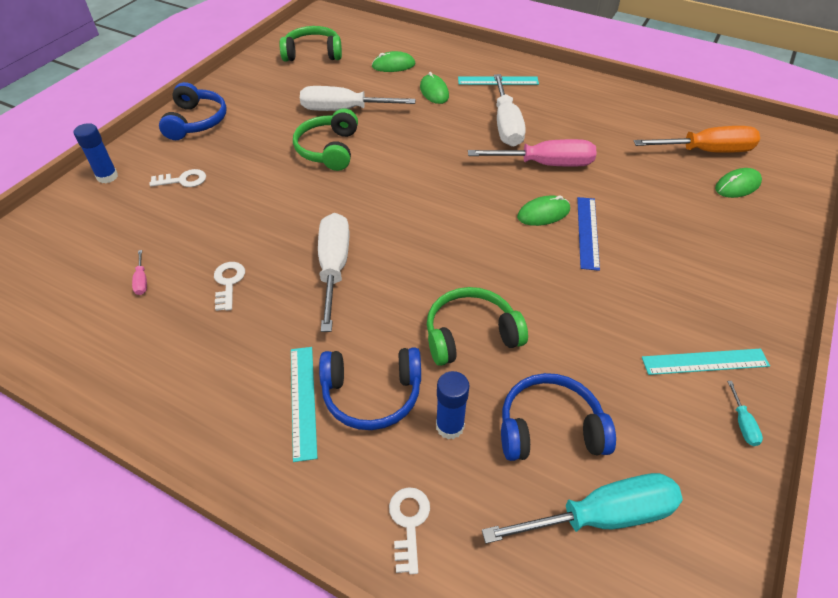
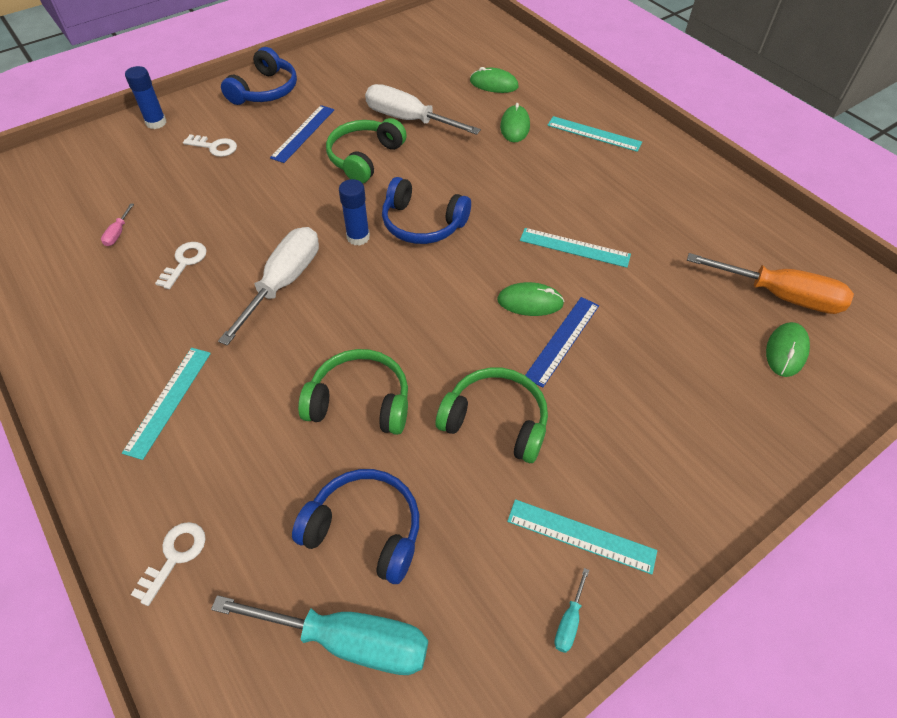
camera: 25 degrees right, 5 degrees up
(258, 146) = (303, 133): none -> blue ruler
(313, 53) = (422, 48): green headphones -> green headphones (495, 421)
(372, 394) = (230, 420): blue headphones -> blue headphones (422, 223)
(450, 426) = (275, 484): blue glue stick -> blue glue stick (358, 237)
(506, 125) = (564, 189): white screwdriver -> none
(545, 164) = (574, 247): pink screwdriver -> turquoise ruler
(737, 186) = (786, 351): green mouse -> green mouse turned 60 degrees counterclockwise

